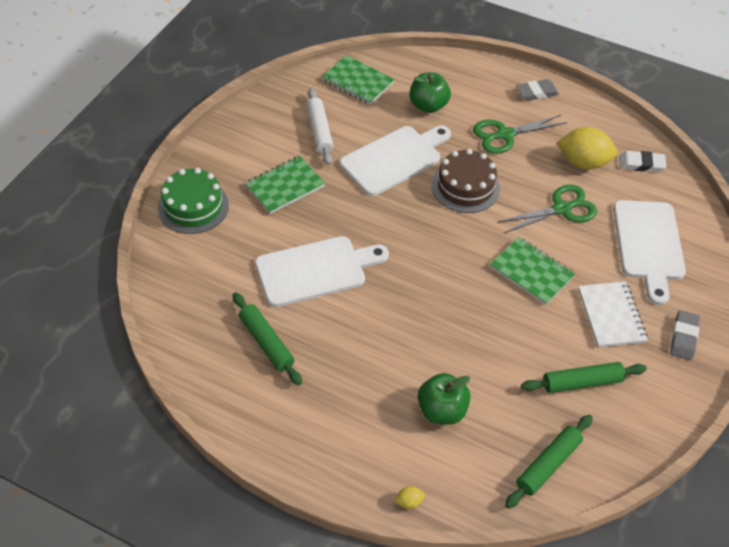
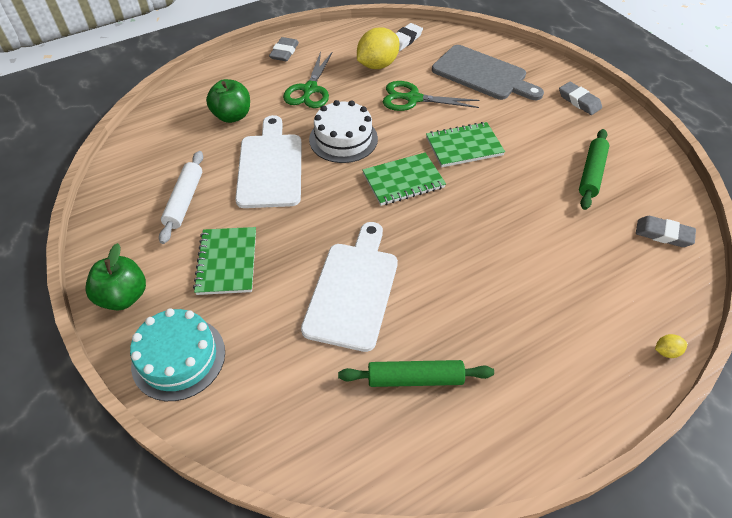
camera: 55 degrees left, 0 degrees up
(193, 206) = (178, 358): green cake -> turquoise cake
(319, 131) = (184, 201): white rolling pin -> white rolling pin turned 75 degrees clockwise
(357, 82) = (154, 145): green notebook -> green notebook (403, 181)
(409, 502) = (666, 351): yellow lemon -> yellow lemon turned 60 degrees clockwise
(441, 410) = (575, 276): green apple -> green apple (124, 296)
(465, 187) = (343, 139): brown cake -> white cake
(548, 464) = (663, 234): green rolling pin -> grey eraser
(561, 209) = (413, 99): green scissors -> green scissors turned 90 degrees counterclockwise
(611, 316) = (536, 126): white notebook -> none
(648, 244) = (482, 74): white cutting board -> grey cutting board

